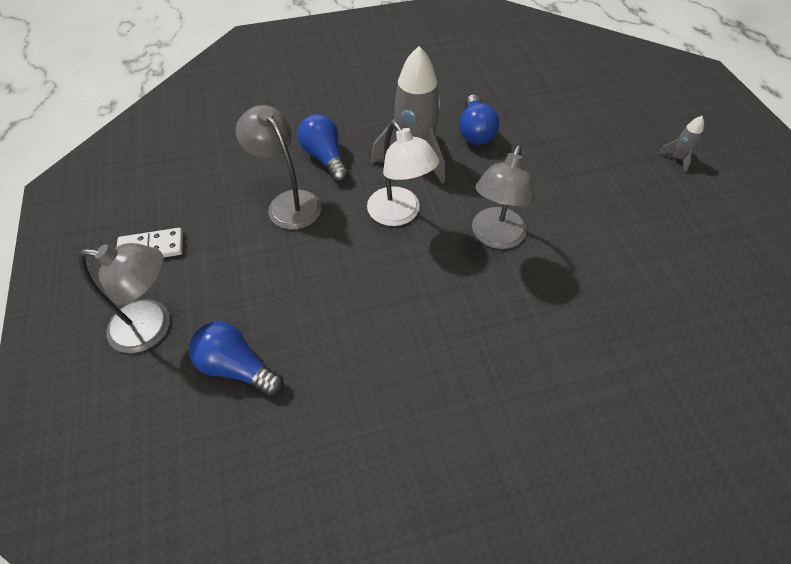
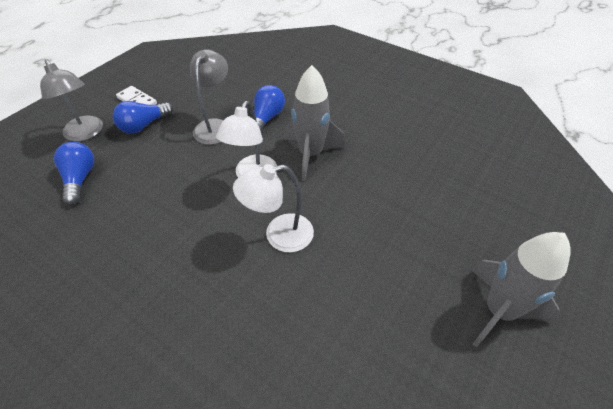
camera: 50 degrees right, 5 degrees down
(475, 131) = (371, 168): blue light bulb -> blue light bulb (144, 125)
(495, 237) = (279, 235): grey lamp -> white lamp
(677, 158) = (498, 311): grey rocket -> grey rocket, size x2.30

